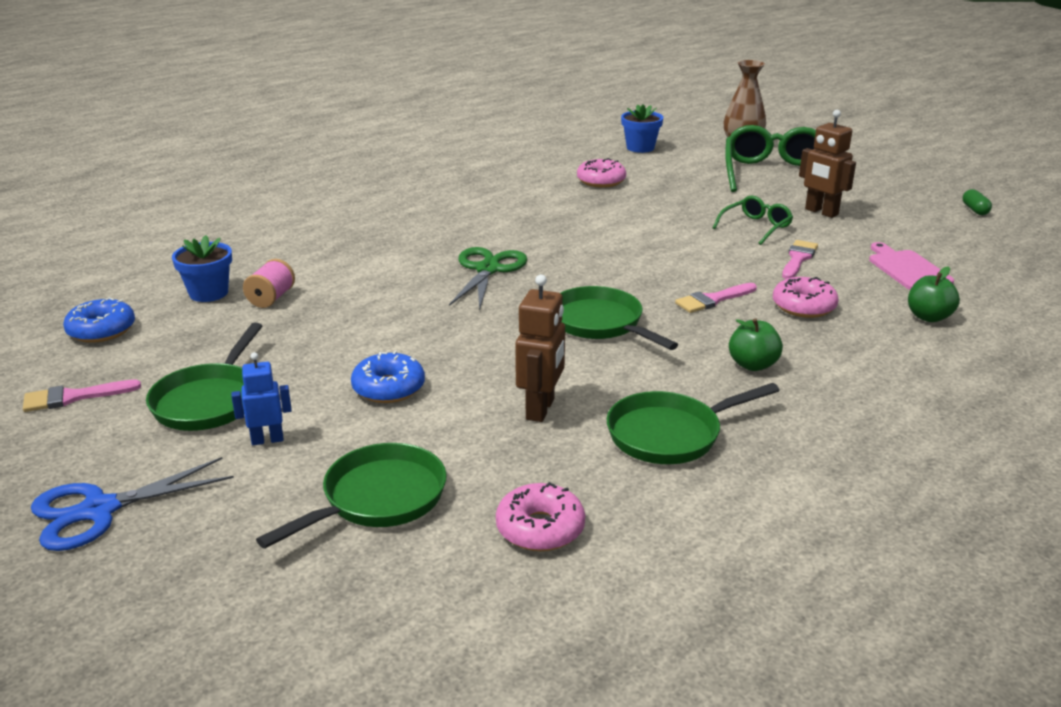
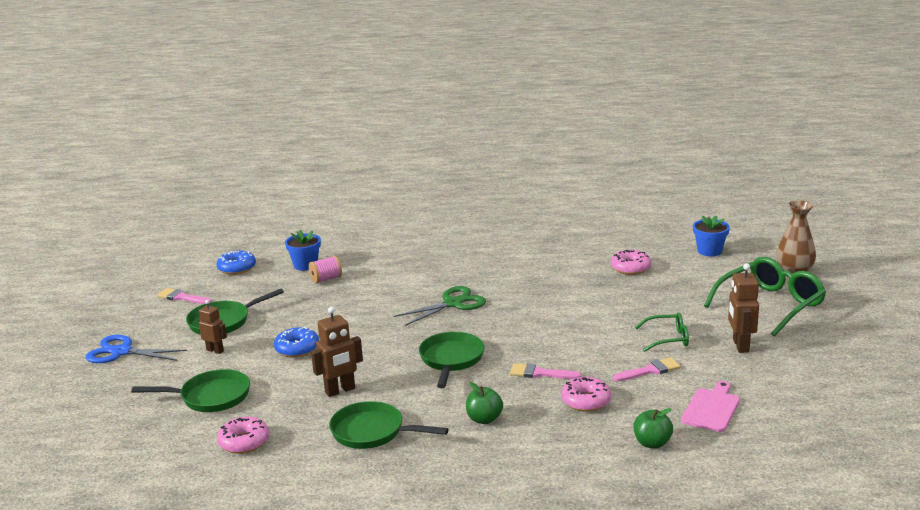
camera: 45 degrees right, 5 degrees down
(267, 440) = (215, 350): blue robot -> brown robot
(975, 210) = (873, 390): green capsule -> none

